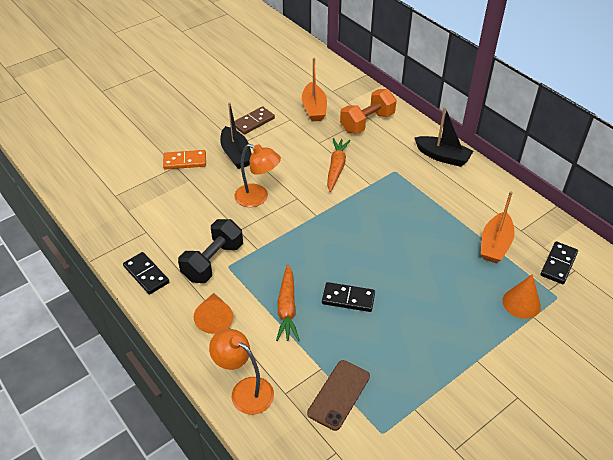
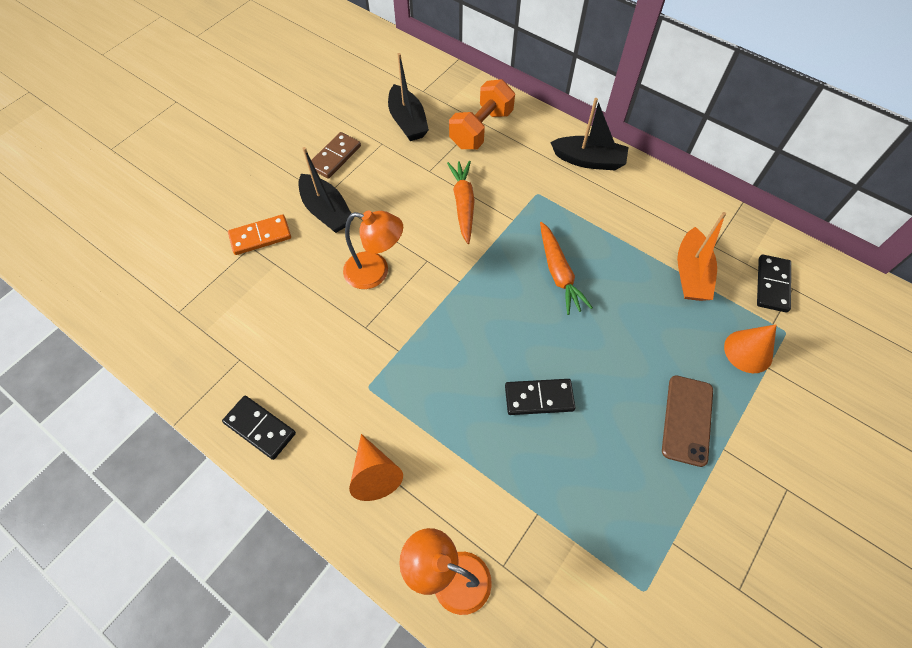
camera: 15 degrees left, 15 degrees up
(213, 262) = (346, 385): black dumbbell -> none
(287, 308) = (466, 433): orange carrot -> orange carrot (559, 273)
(314, 108) = (407, 122): orange boat -> black boat
(339, 395) = (573, 548): brown phone -> brown phone (687, 420)

